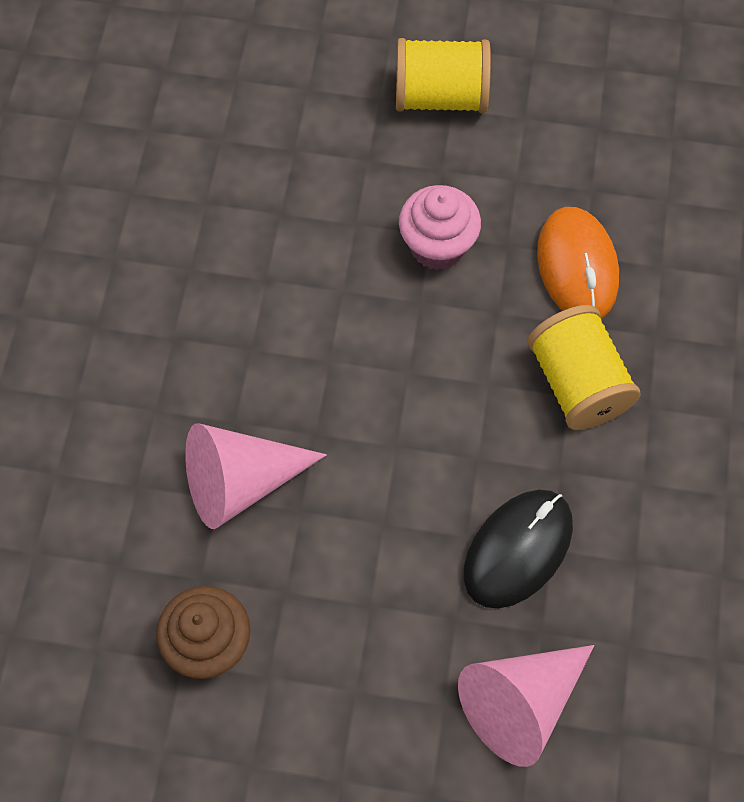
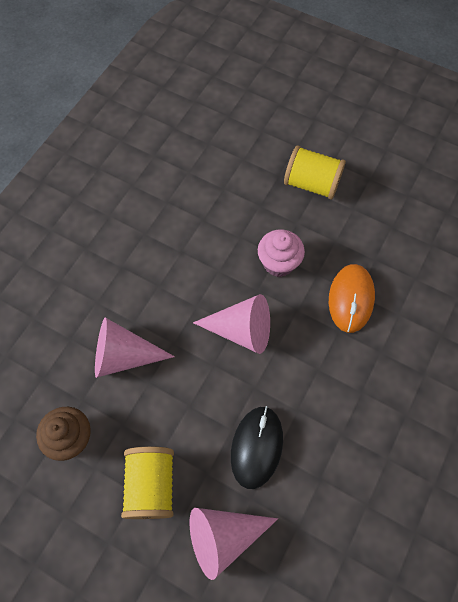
camera: 20 degrees right, 0 degrees up
(420, 375) = (241, 330): none -> pink cone
(518, 549) = (256, 447): black mouse -> black mouse turned 45 degrees counterclockwise
(577, 383) = (326, 364): yellow spool -> yellow spool (151, 485)

